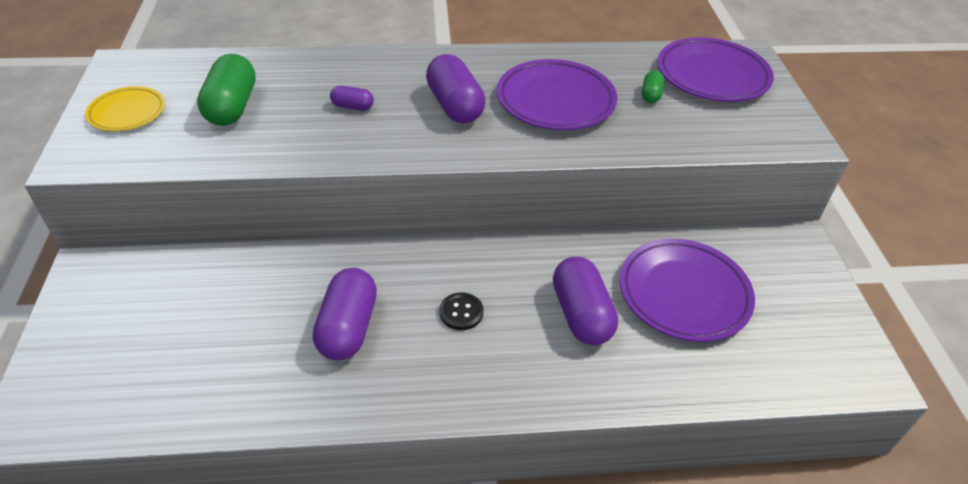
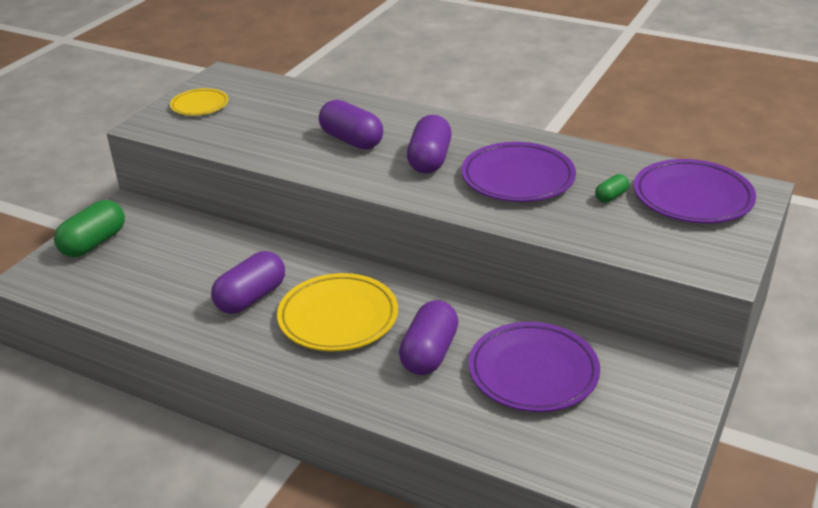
camera: 35 degrees right, 10 degrees down
(231, 107) = (268, 119): green capsule -> green capsule (94, 243)
(352, 106) = (351, 140): purple capsule -> purple capsule, size x2.02
(461, 312) = (338, 318): black button -> yellow plate

